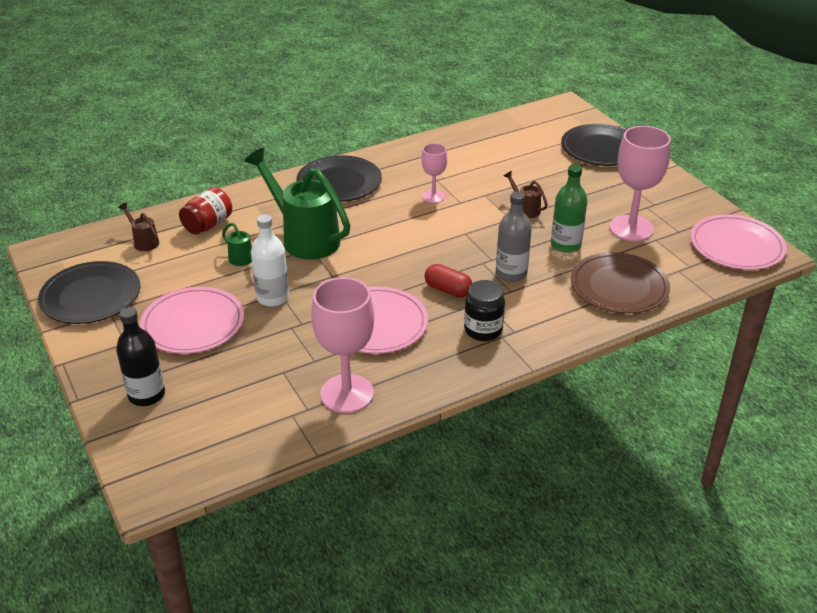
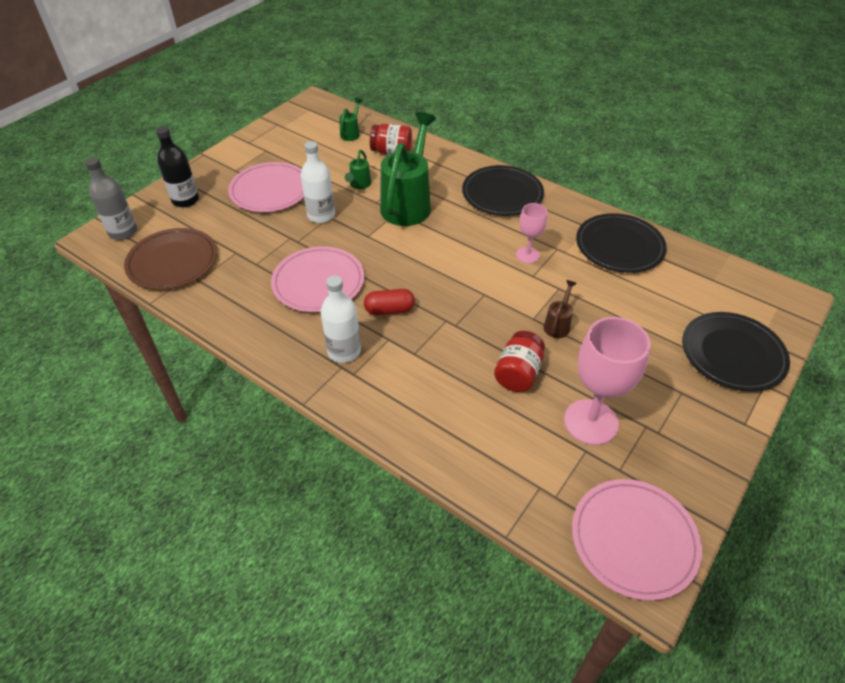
camera: 65 degrees right, 10 degrees up
(91, 296) = (277, 137): black plate -> black plate (619, 246)
(144, 242) = (351, 133): brown watering can -> green watering can
(347, 393) = (224, 295): pink goblet -> none
(448, 290) = (389, 310): red capsule -> red capsule turned 75 degrees clockwise
(483, 330) = (344, 351): black jar -> white bottle
(511, 273) = (441, 345): grey bottle -> grey bottle (123, 232)
(565, 245) = (518, 373): green bottle -> red jar
(619, 286) = (473, 438): brown plate -> brown plate (172, 261)

